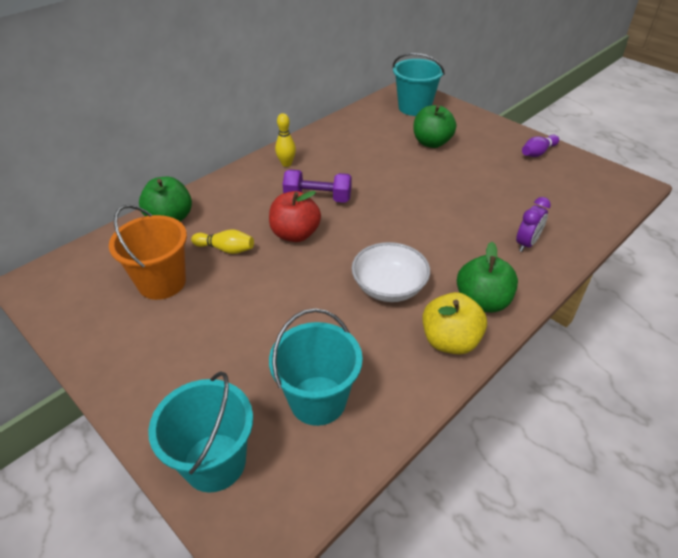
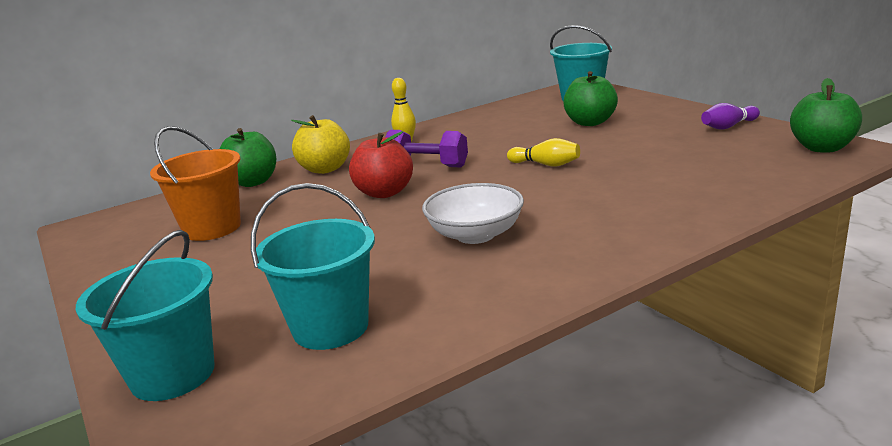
camera: 15 degrees right, 20 degrees down
(226, 249) = (298, 204): yellow bowling pin -> yellow bowling pin (545, 164)
(450, 341) = (532, 281): yellow apple -> yellow apple (325, 169)
(482, 302) = (594, 248): green apple -> green apple (822, 148)
(526, 244) = (680, 200): purple clock -> none

